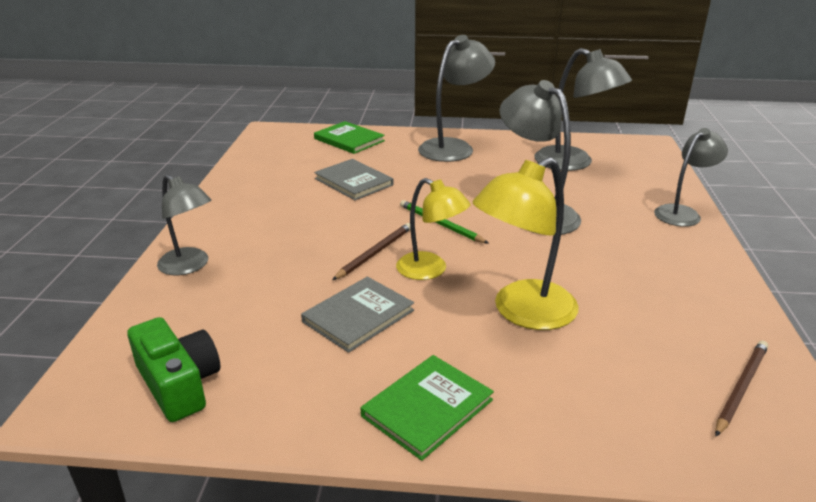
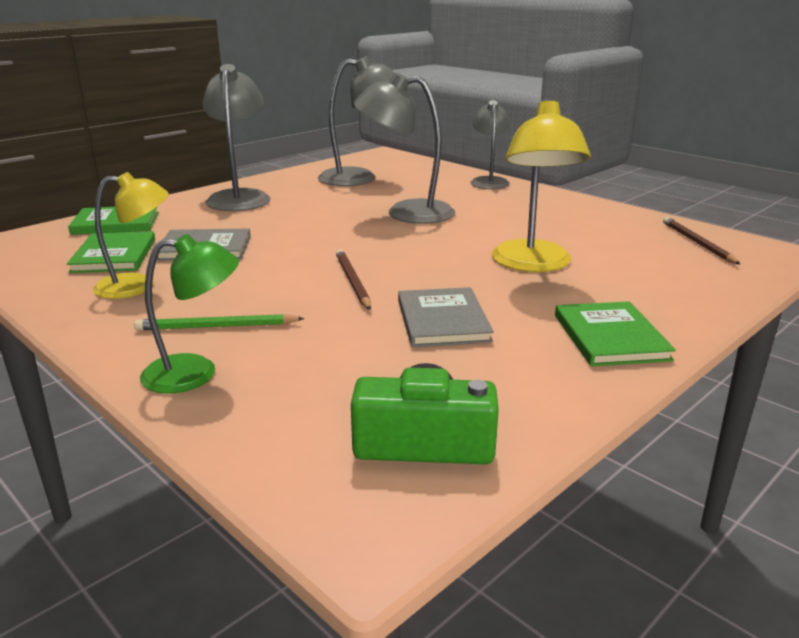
camera: 50 degrees left, 5 degrees down
(189, 266) = (195, 373): grey lamp -> green lamp
(304, 165) = (114, 255): none -> green book
(430, 270) = (421, 272): yellow lamp -> yellow lamp (137, 286)
(440, 224) = (356, 244): green pencil -> green pencil (216, 327)

